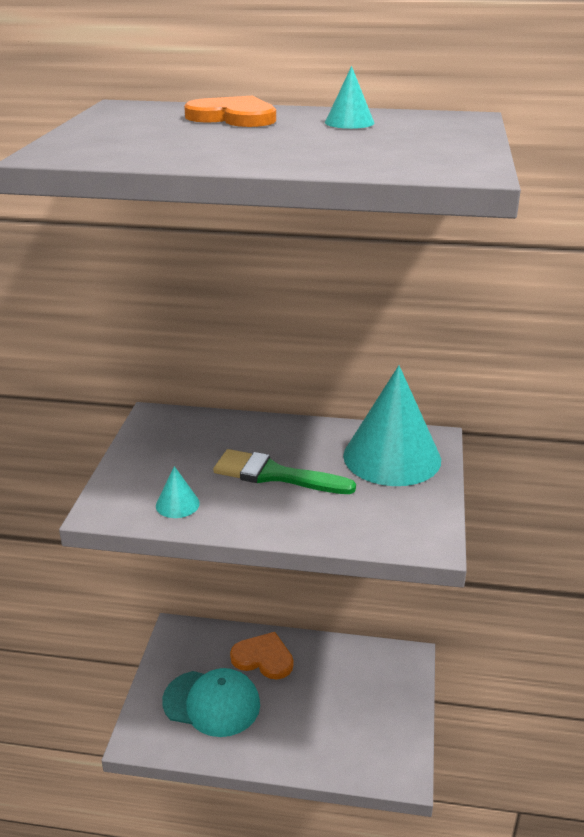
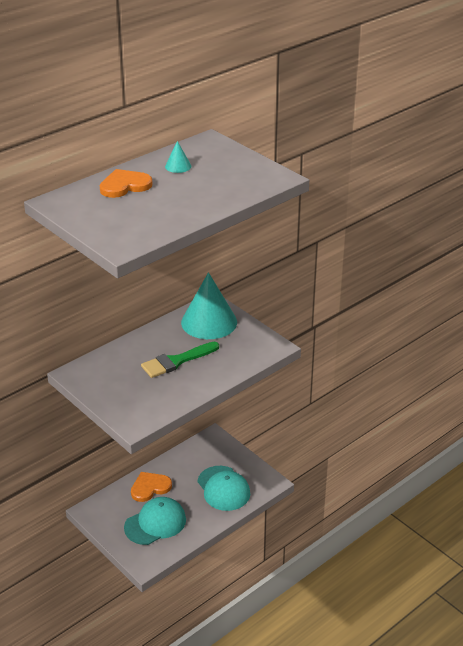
camera: 50 degrees left, 5 degrees up
(177, 504) = (160, 400): turquoise cone -> none
(337, 730) = (223, 488): none -> turquoise cap

